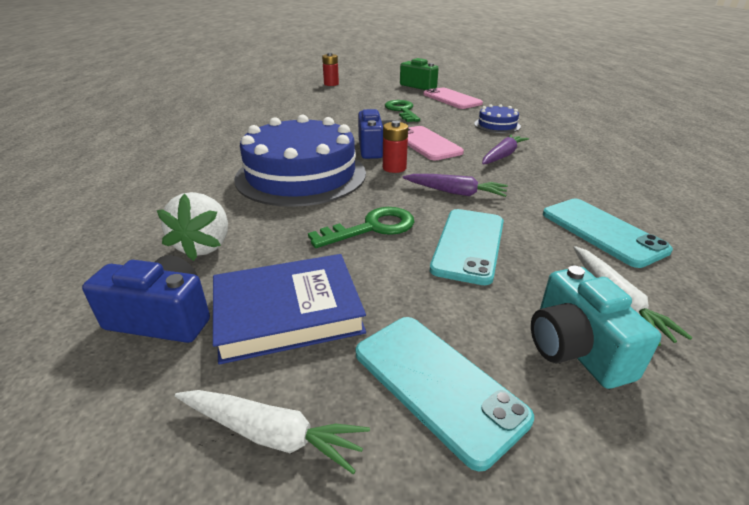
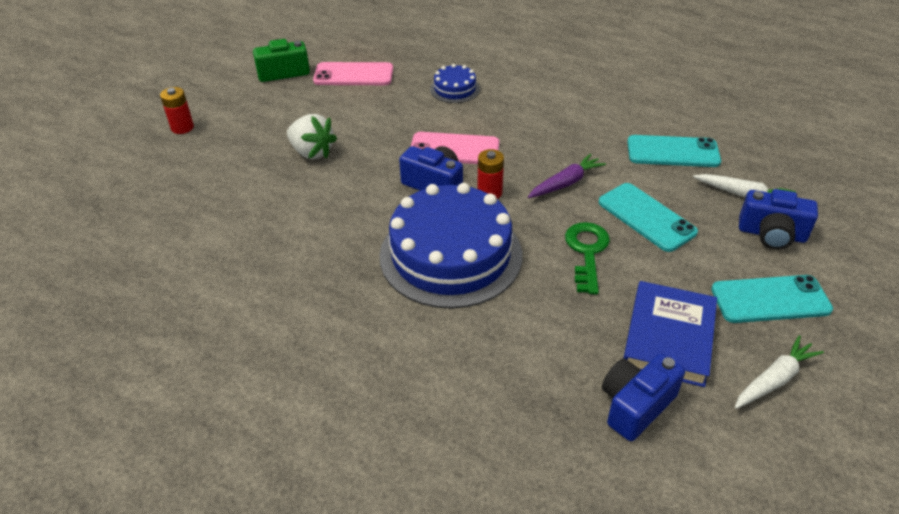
camera: 55 degrees left, 10 degrees up
(204, 246) = (543, 358): white strawberry -> white strawberry (312, 152)
(402, 110) = (349, 121): green key -> none
(502, 156) = (522, 124): purple carrot -> none
(575, 348) = (771, 234): turquoise camera -> blue camera

